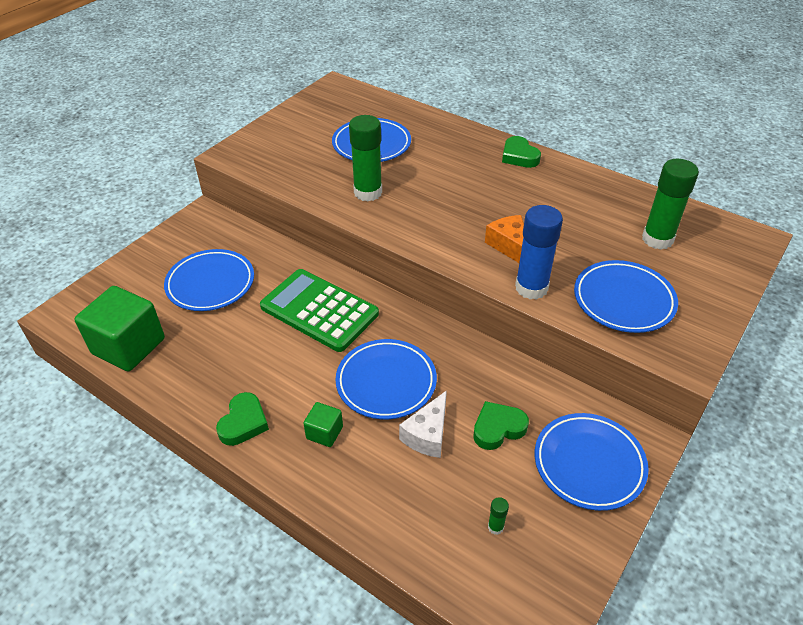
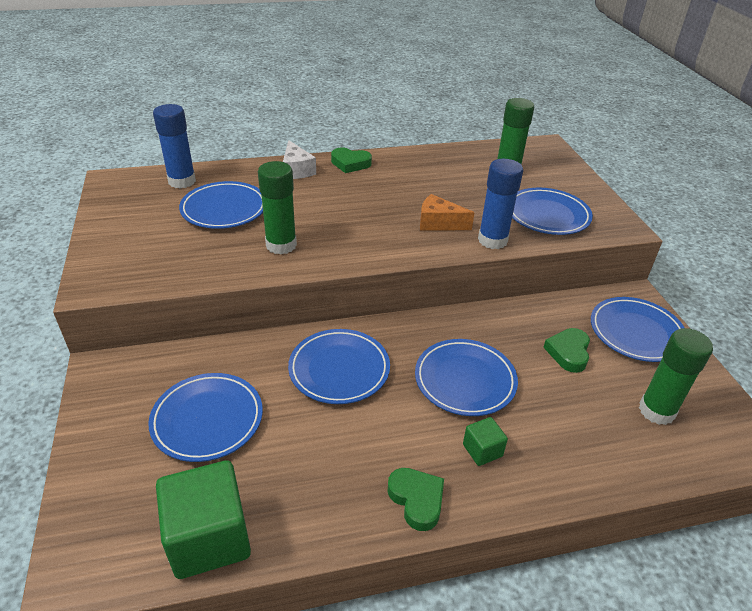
camera: 50 degrees left, 5 degrees down
(319, 310) = (339, 369): green calculator -> blue plate
(375, 108) = (182, 181): none -> blue glue stick
(427, 435) = (541, 391): white cheese -> white cheese (296, 170)
(495, 527) = (656, 411): green glue stick -> green glue stick, size x2.43

